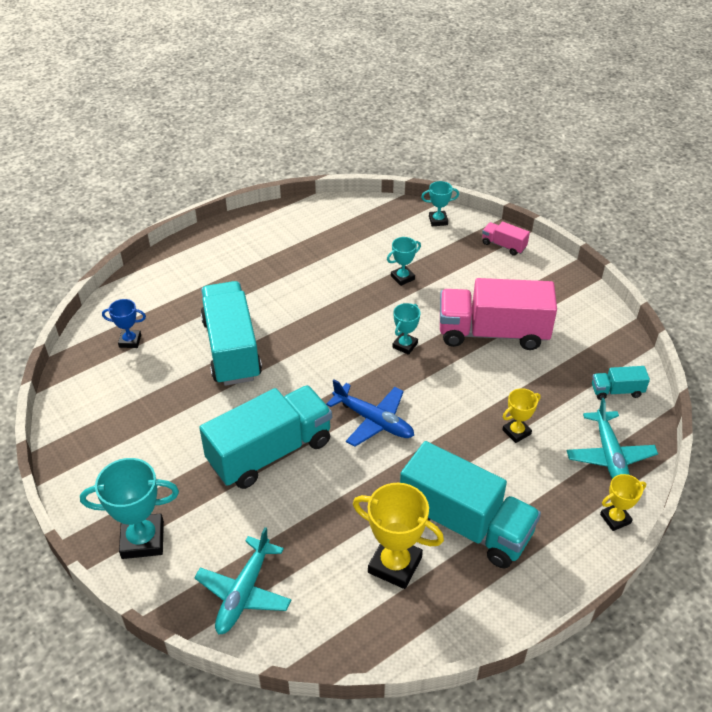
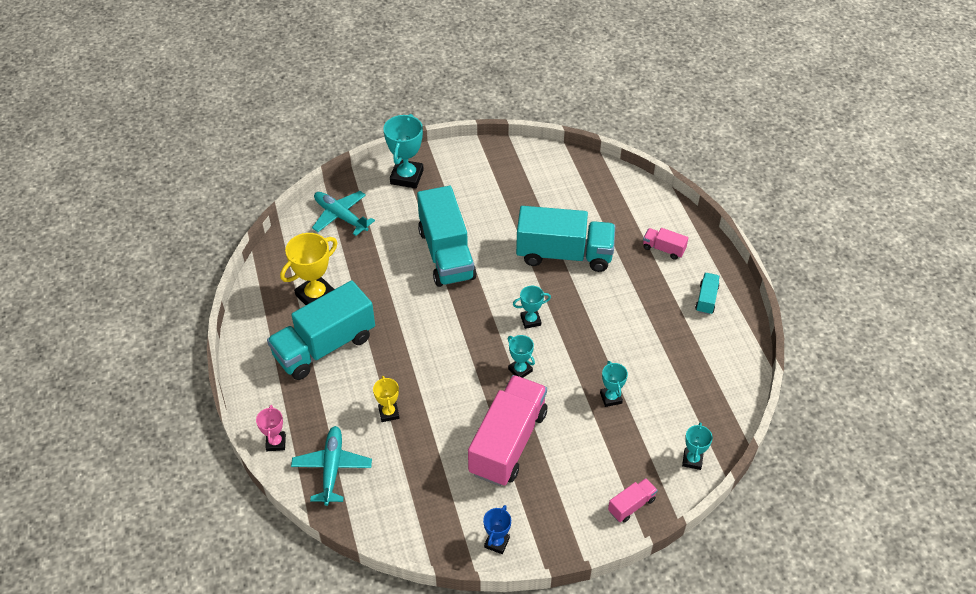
camera: 110 degrees right, 5 degrees up
(130, 341) = (598, 196): blue trophy -> blue trophy (497, 542)
(196, 277) = (663, 249): none -> pink truck
(337, 353) = (530, 320): none -> turquoise trophy
(373, 420) = (446, 322): blue plane -> none
(609, 456) = (332, 468): turquoise plane -> turquoise plane turned 75 degrees clockwise
(615, 518) = (276, 443): yellow trophy -> pink trophy
(616, 391) = (395, 510): turquoise truck -> turquoise truck (706, 299)

